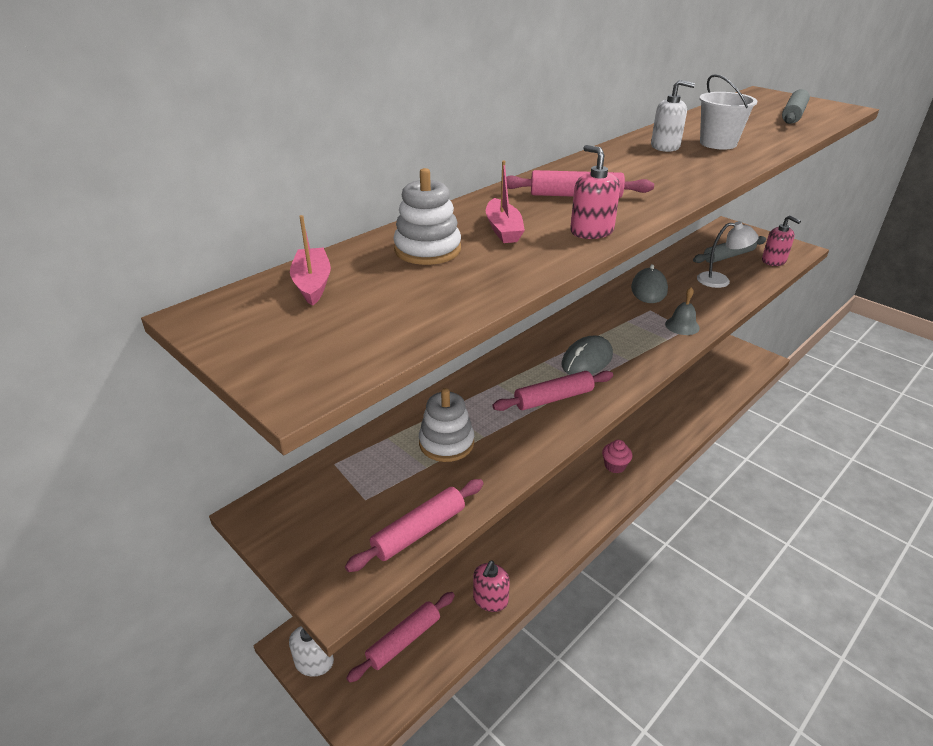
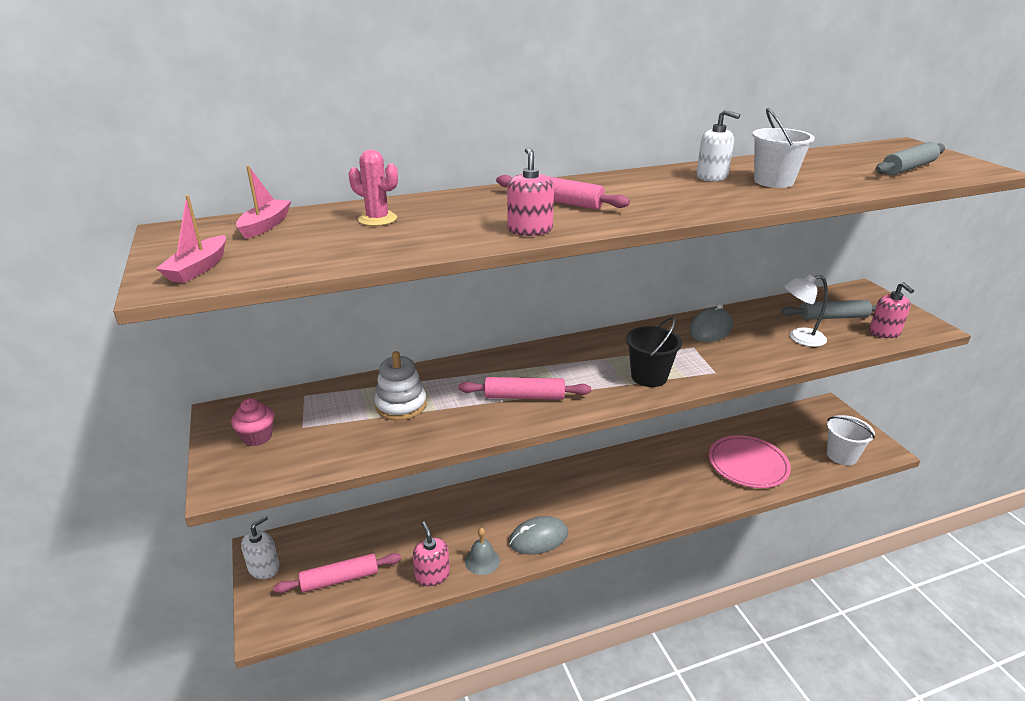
camera: 25 degrees right, 5 degrees down
(419, 531) = (319, 462): pink rolling pin -> none
(427, 250) = (377, 219): white stacking toy -> pink cactus
(490, 599) = (432, 575): pink soap dispenser -> pink soap dispenser turned 105 degrees clockwise
(503, 229) = (457, 216): pink boat -> pink boat (198, 268)
(587, 360) = (586, 374): grey mouse -> grey mouse (538, 538)
(615, 466) = (634, 503): pink cupcake -> pink cupcake (257, 437)
(640, 348) = (649, 377): none -> black bucket
(677, 401) = (748, 464): none -> pink plate
(682, 325) = (713, 368): grey bell -> grey bell (482, 561)
(720, 280) = (799, 337): white lamp -> white lamp turned 150 degrees clockwise
(737, 372) = (841, 455): none -> white bucket

